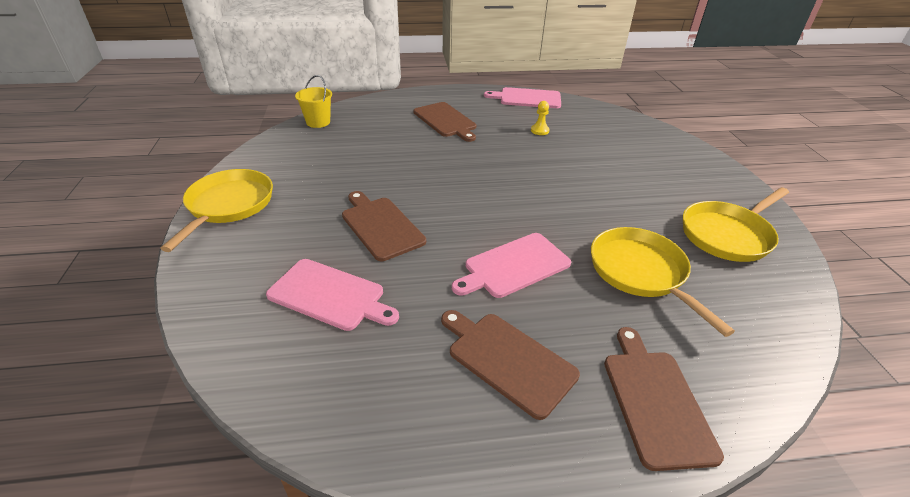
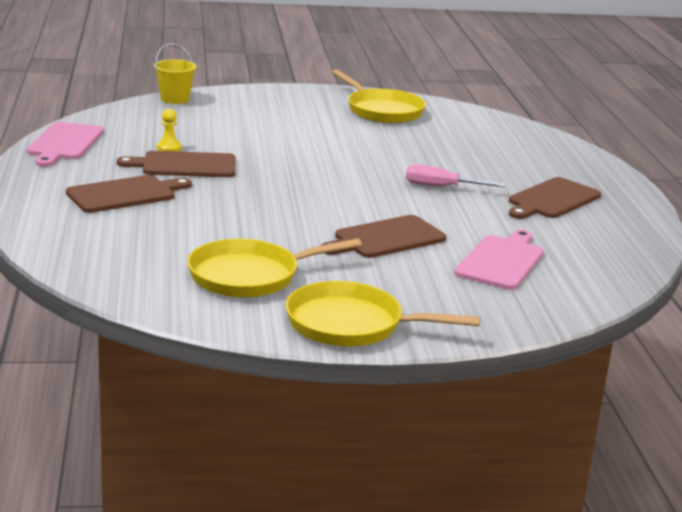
camera: 90 degrees left, 15 degrees down
(318, 122) = (104, 278): yellow bucket -> yellow bucket (175, 99)
(514, 266) = (441, 187): pink cutting board -> pink screwdriver
(641, 273) = (440, 146): yellow pan -> yellow pan (250, 276)
(655, 401) = (570, 164): brown cutting board -> brown cutting board (185, 165)

